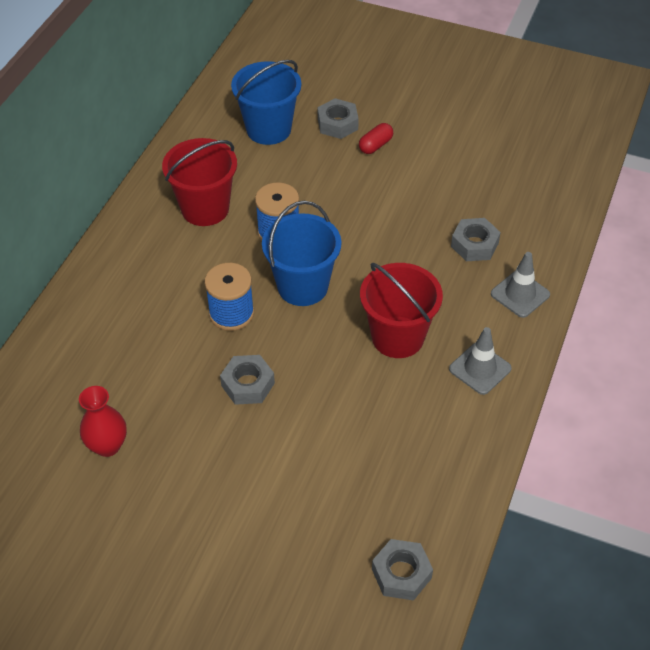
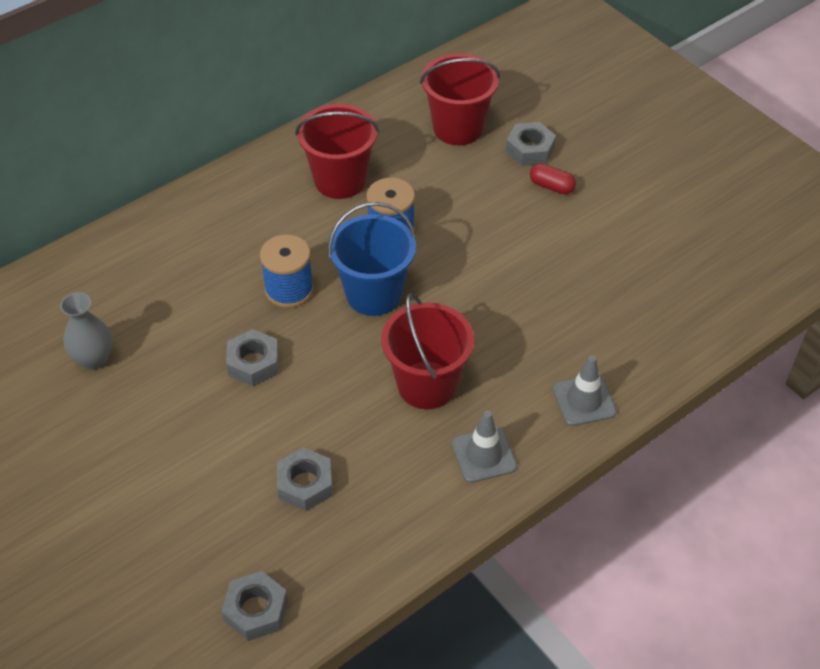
camera: 30 degrees right, 0 degrees up
(107, 446) = (94, 359): red vase -> grey vase
(268, 129) = (458, 128): blue bucket -> red bucket
(375, 145) = (551, 186): red capsule -> red capsule turned 45 degrees clockwise
(474, 245) = (576, 329): grey nut -> grey nut (305, 484)

